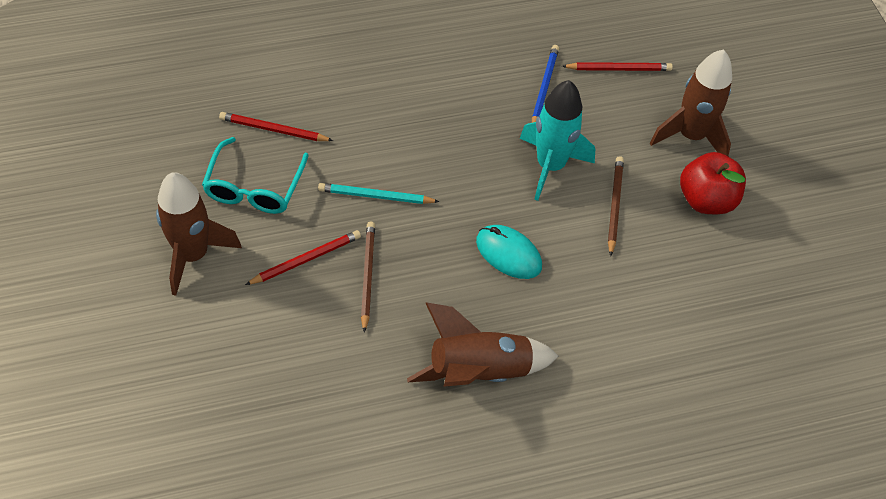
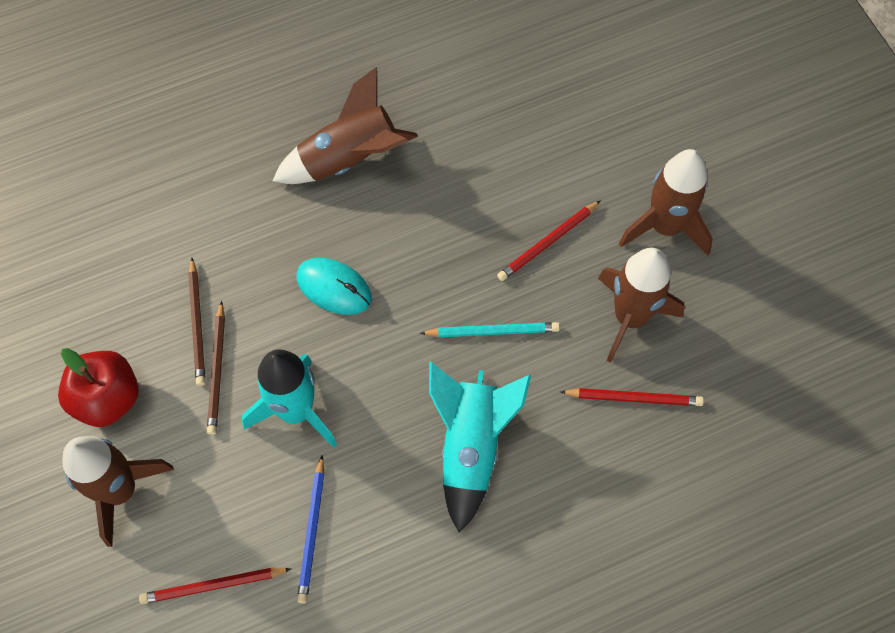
camera: 175 degrees right, 10 degrees up
(254, 187) = (630, 317): turquoise glasses -> brown rocket
(367, 275) = (479, 236): brown pencil -> brown pencil (197, 324)
(413, 119) = (471, 446): none -> turquoise rocket

